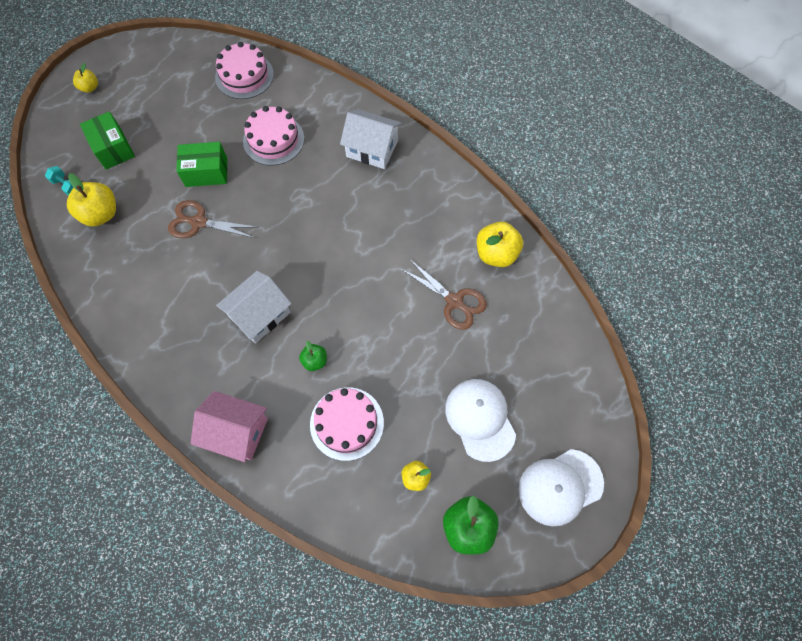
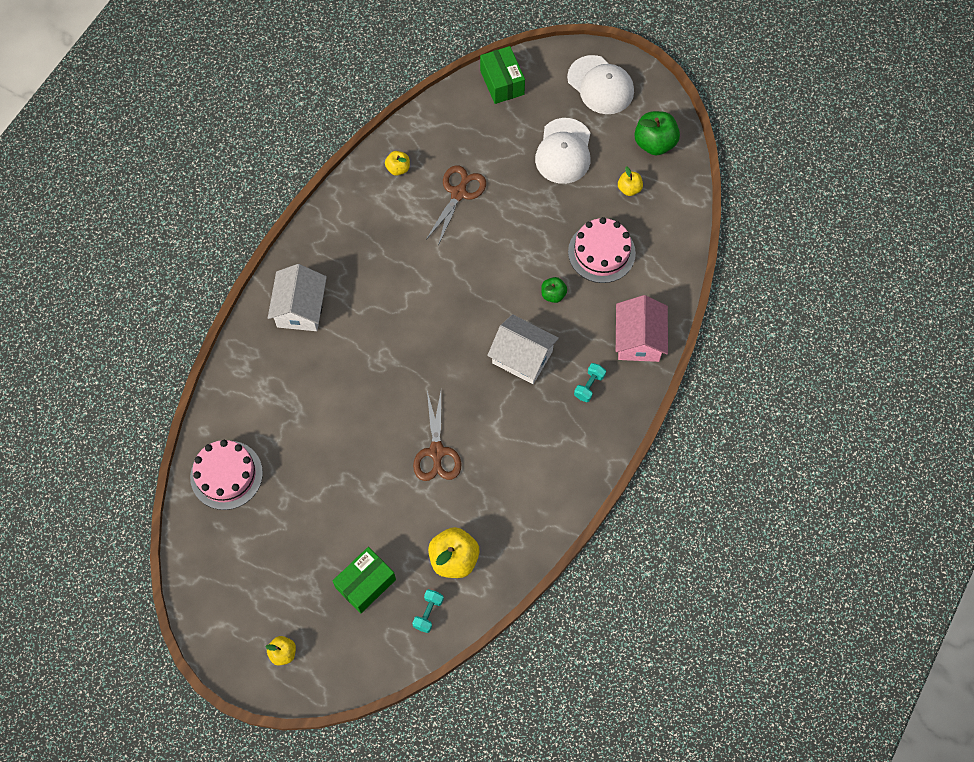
camera: 105 degrees left, 0 degrees up
(206, 172) = (372, 467): green box -> green box (502, 83)
(206, 367) = (589, 386): none -> turquoise dumbbell
(273, 140) = (312, 412): pink cake -> none
(480, 419) = (564, 151): white cap -> white cap turned 45 degrees counterclockwise
(496, 254) = (398, 168): yellow apple -> yellow apple, size x0.56

